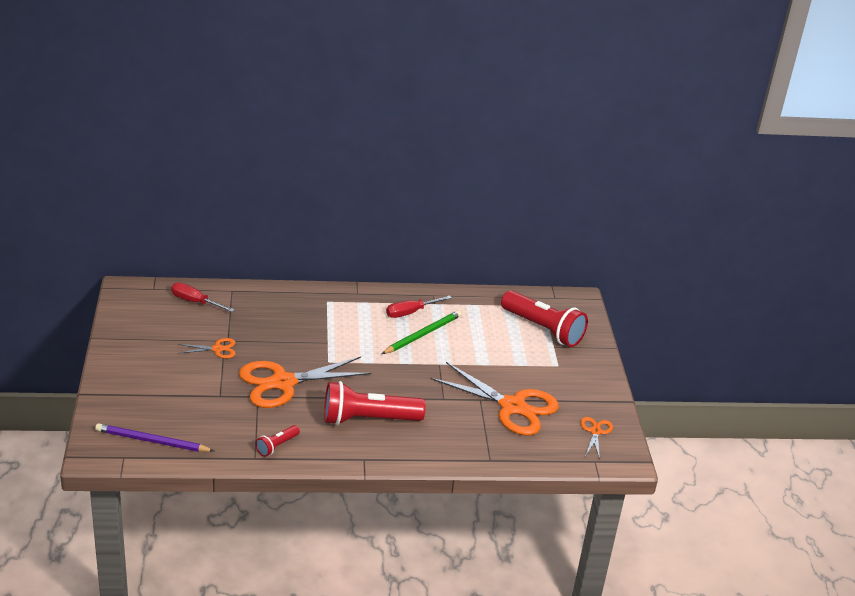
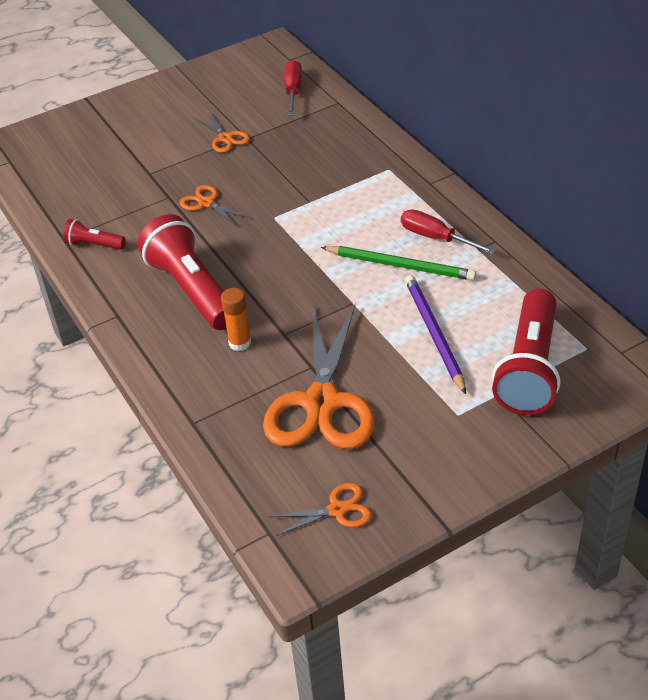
camera: 70 degrees right, 10 degrees up
(152, 441) = (44, 166): purple pencil -> purple pencil (434, 334)
(283, 383) = (206, 203): orange scissors -> orange scissors, size x0.46
(436, 418) = (240, 343): none -> orange glue stick

